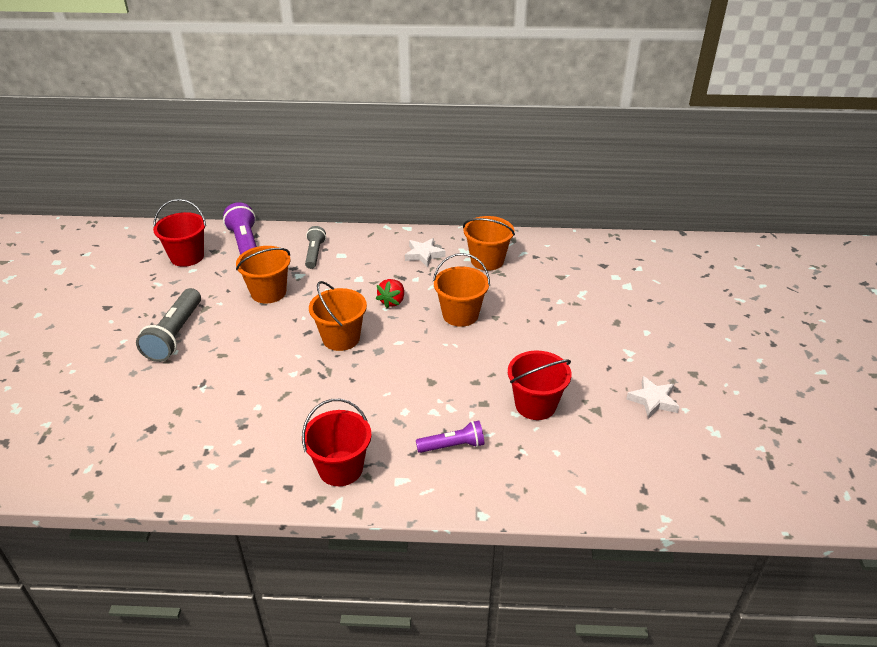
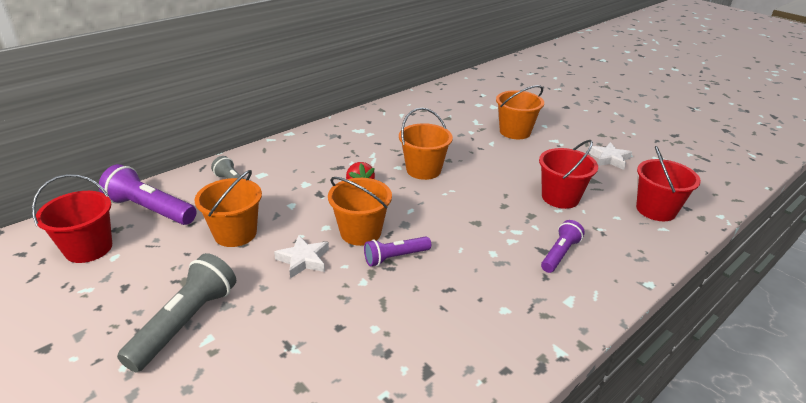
camera: 45 degrees left, 5 degrees down
(175, 335) = (185, 323): grey flashlight -> grey flashlight turned 120 degrees counterclockwise
(336, 370) = (395, 257): none -> purple flashlight
(340, 468) = (518, 324): red bucket -> red bucket (656, 210)
(424, 255) = (332, 145): white star -> white star (303, 260)
(487, 260) = (385, 129): orange bucket -> orange bucket (515, 132)

